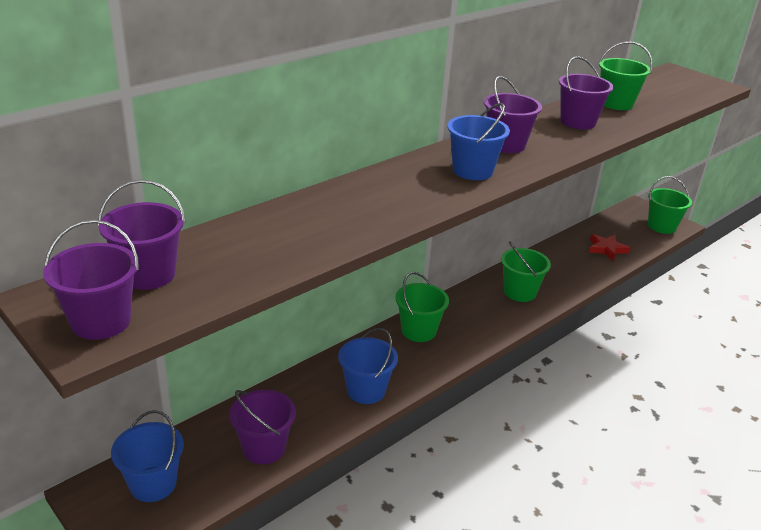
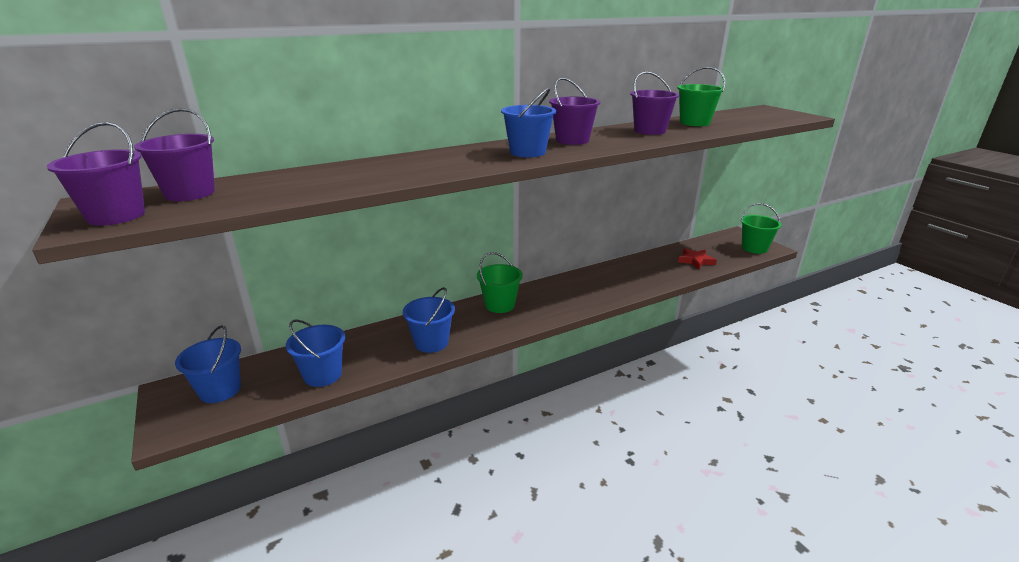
camera: 15 degrees right, 5 degrees down
(264, 448) = (322, 375): purple bucket -> blue bucket
(520, 292) = (602, 285): green bucket -> none

